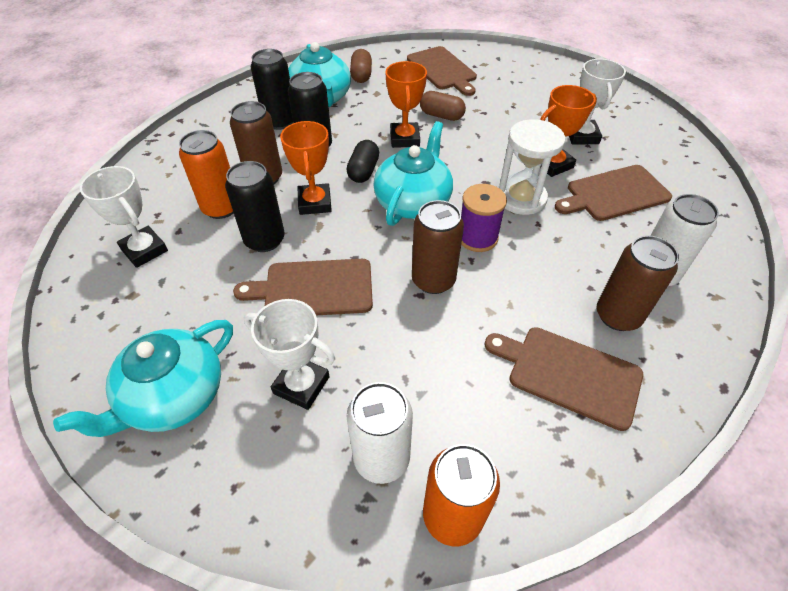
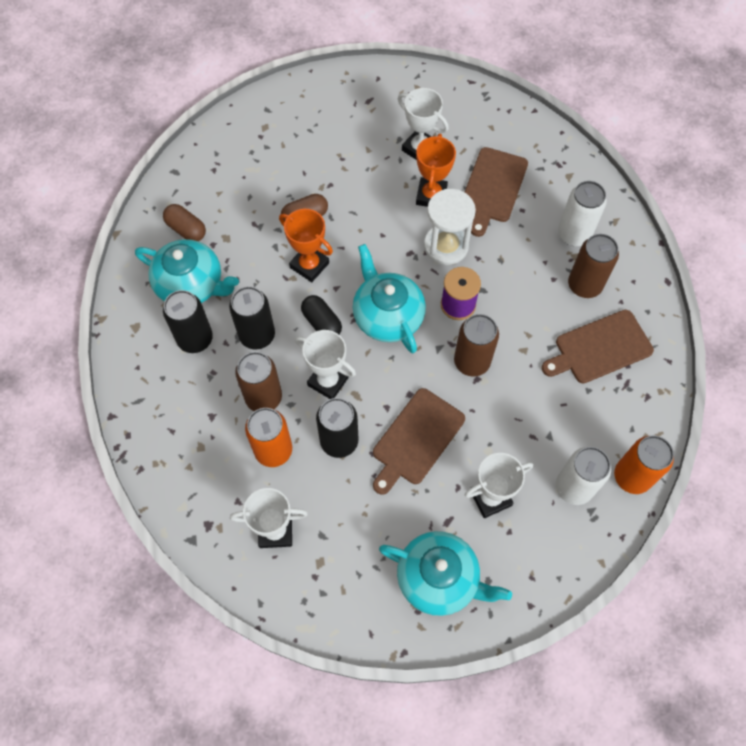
camera: 50 degrees left, 15 degrees up
(174, 396) = (439, 578): turquoise teapot -> turquoise teapot turned 60 degrees counterclockwise
(315, 203) = (328, 381): orange trophy -> white trophy
(442, 70) = (242, 163): brown cutting board -> none

